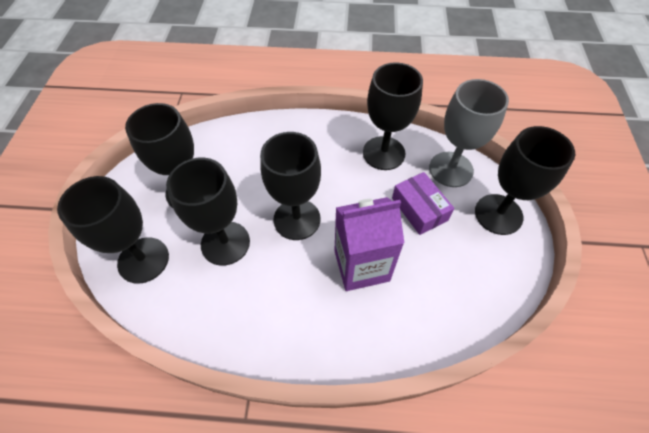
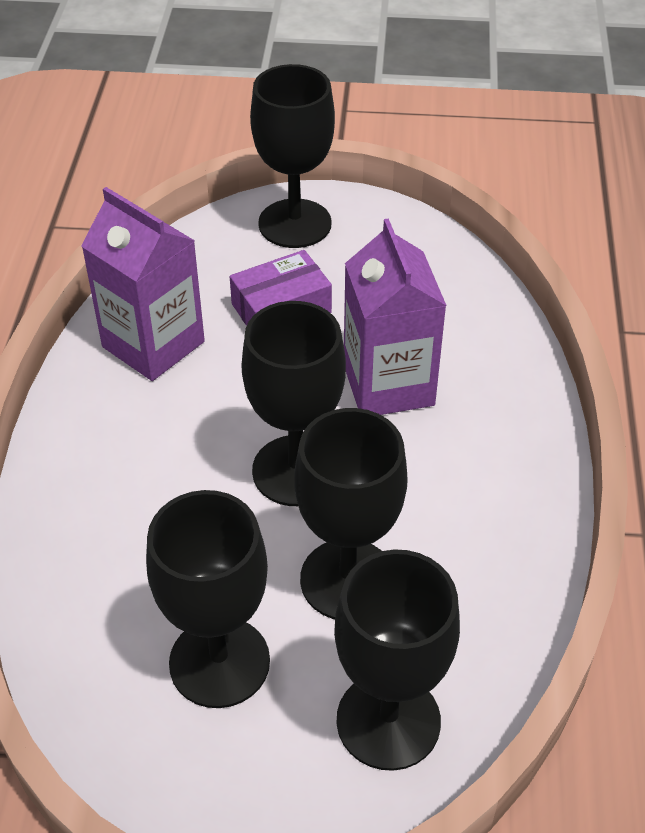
camera: 90 degrees left, 10 degrees down
(383, 153) = (153, 344): black goblet -> purple carton
(451, 169) = (201, 263): grey goblet -> none

